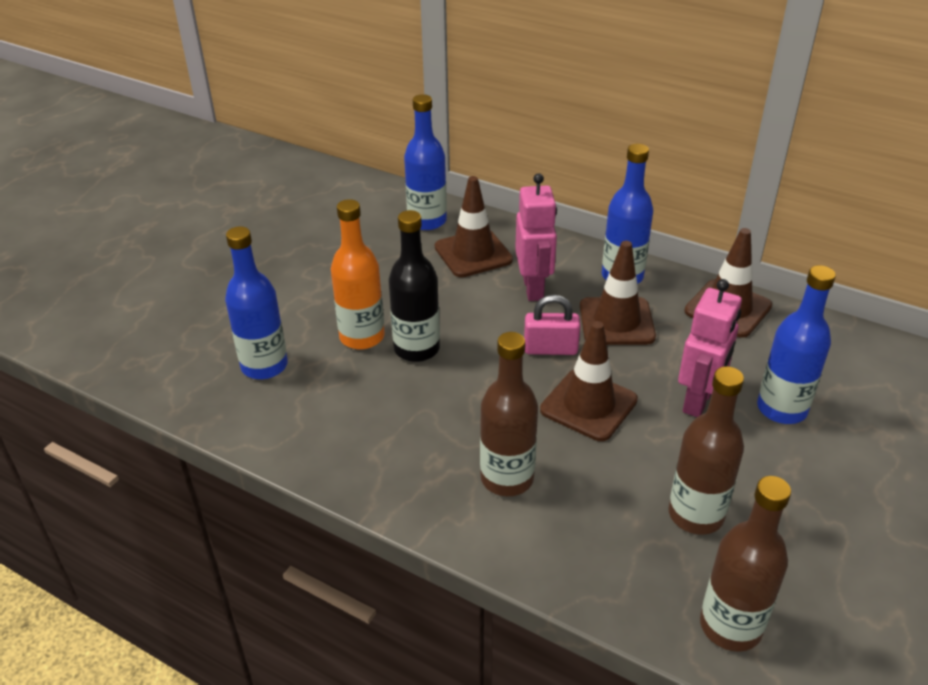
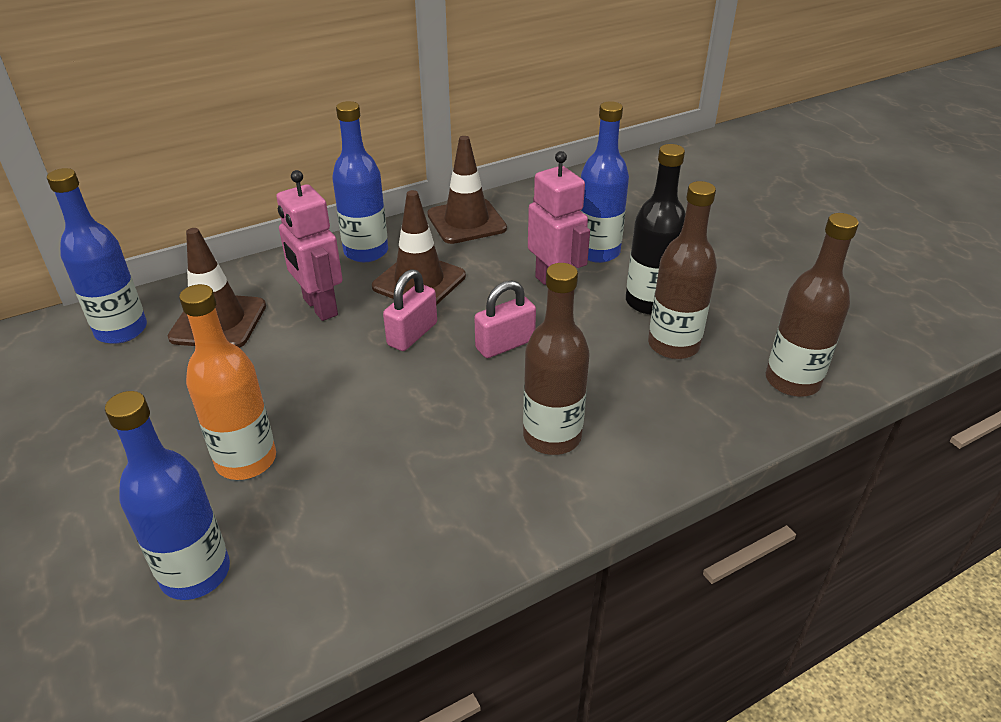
camera: 60 degrees left, 0 degrees up
(417, 349) = (314, 424): black bottle -> black bottle (649, 302)
(534, 288) = (319, 307): pink robot -> pink robot turned 150 degrees counterclockwise
(588, 405) = (505, 344): brown traffic cone -> pink padlock

